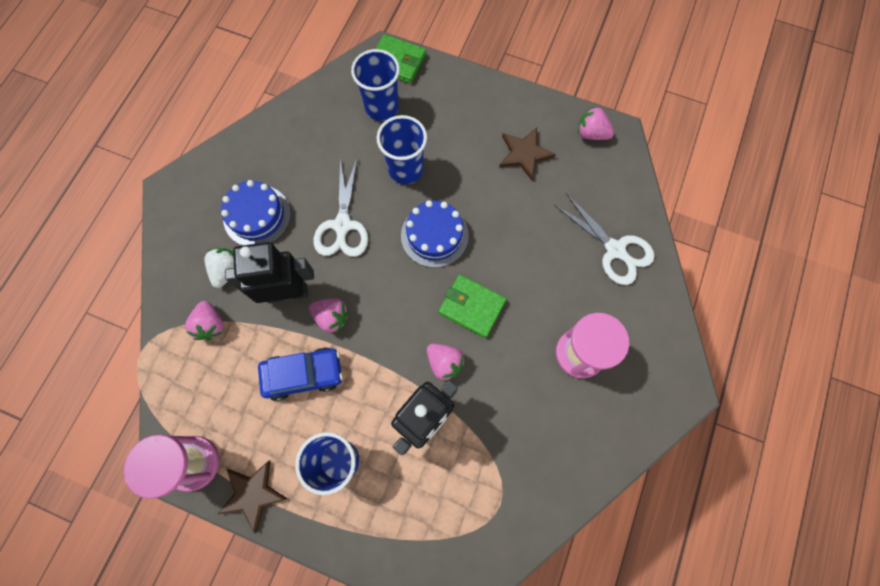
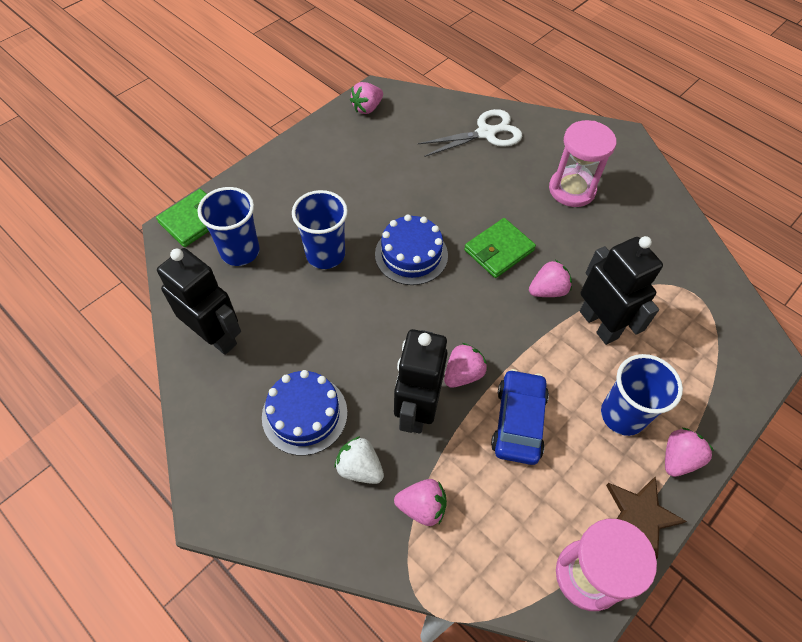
camera: 70 degrees left, 15 degrees down
(299, 128) = (216, 336): none -> black robot
(314, 518) = (678, 458): none -> pink strawberry
(342, 225) = (360, 331): white scissors -> none
(524, 154) = (361, 159): brown star -> none

